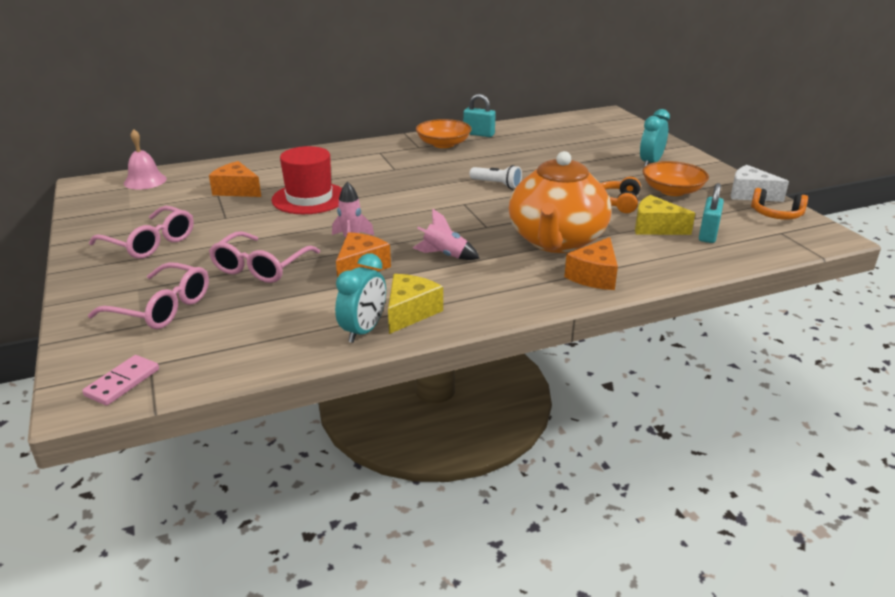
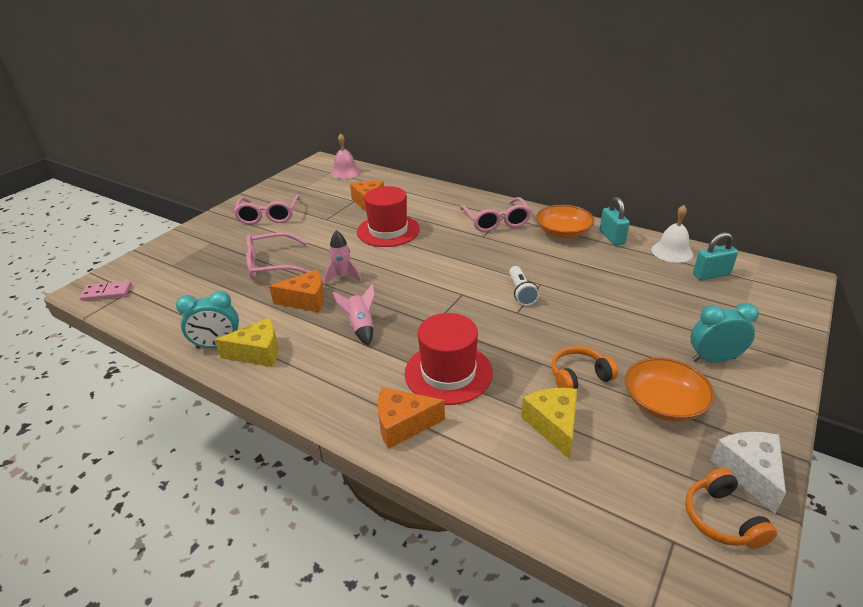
camera: 55 degrees right, 5 degrees up
(162, 308) = (194, 261): pink glasses -> pink glasses (496, 221)
(526, 127) = (672, 251): none -> white bell
(556, 241) = (448, 373): orange teapot -> red hat
(708, 234) = (586, 473): turquoise padlock -> turquoise padlock (711, 275)

